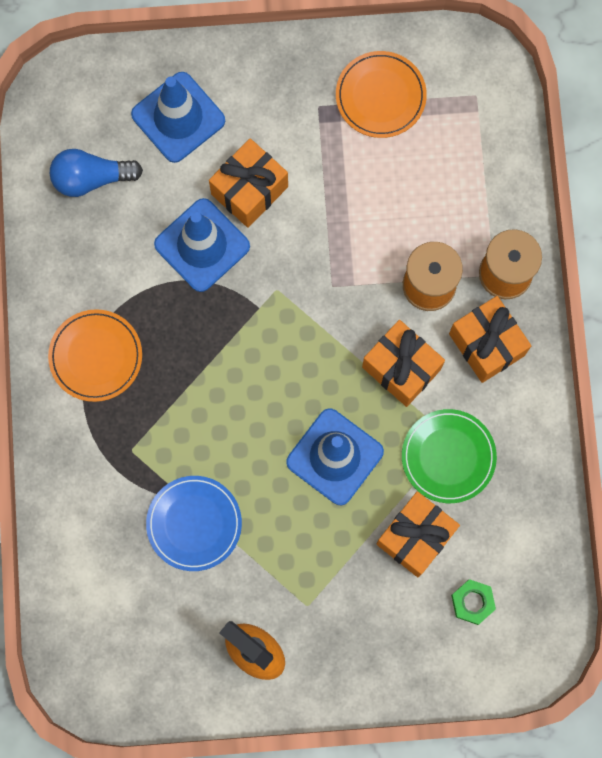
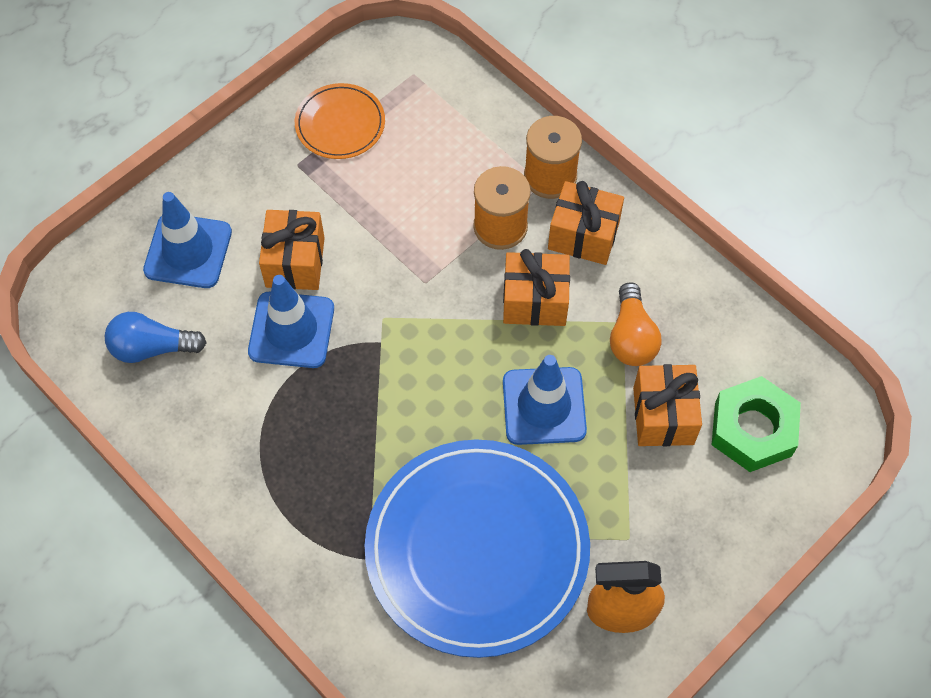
camera: 40 degrees left, 15 degrees down
(91, 178) = (152, 348): blue light bulb -> blue light bulb turned 45 degrees clockwise
(96, 356) = (275, 482): orange plate -> none
(194, 523) = (477, 549): blue plate -> blue plate, size x2.13
(448, 457) = (631, 337): green plate -> orange light bulb
(472, 602) = (752, 429): green nut -> green nut, size x1.95

